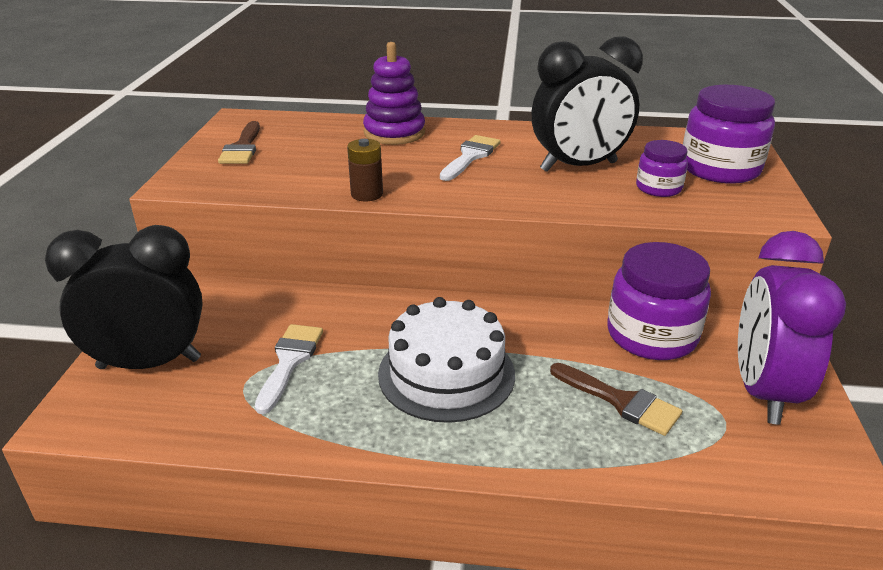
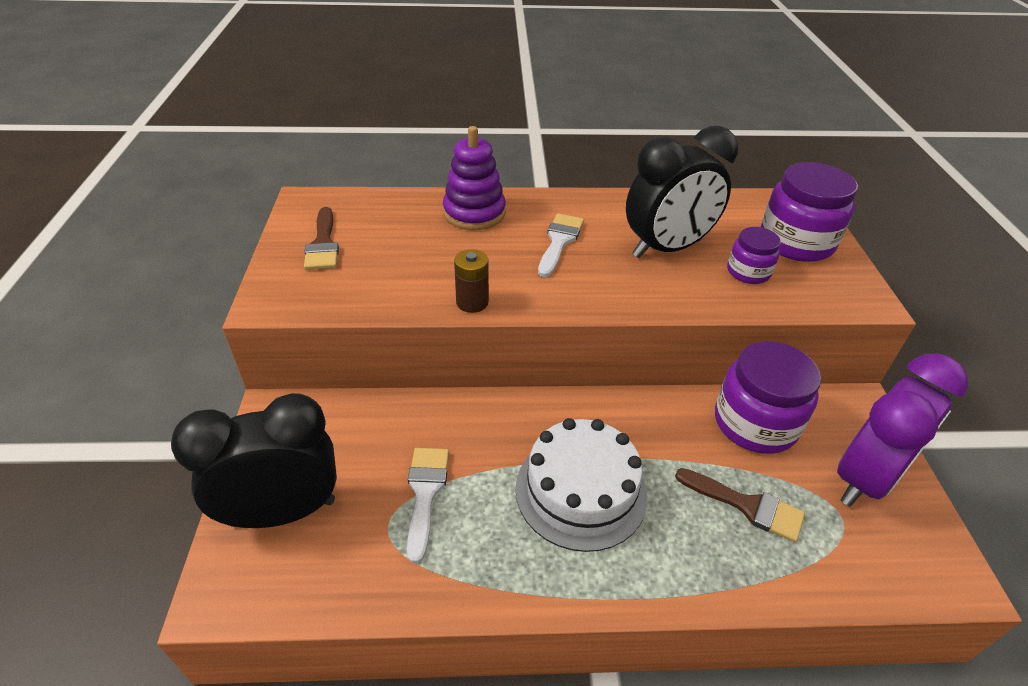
camera: 10 degrees left, 10 degrees up
(762, 391) = (865, 479): purple clock -> purple clock turned 135 degrees counterclockwise

